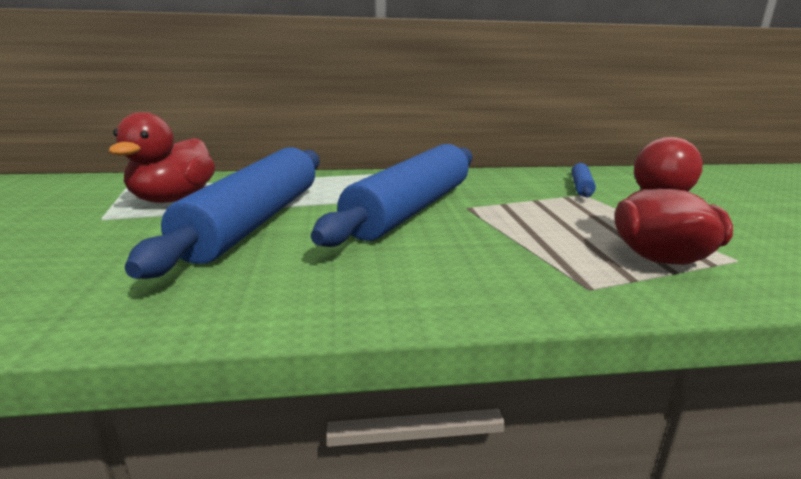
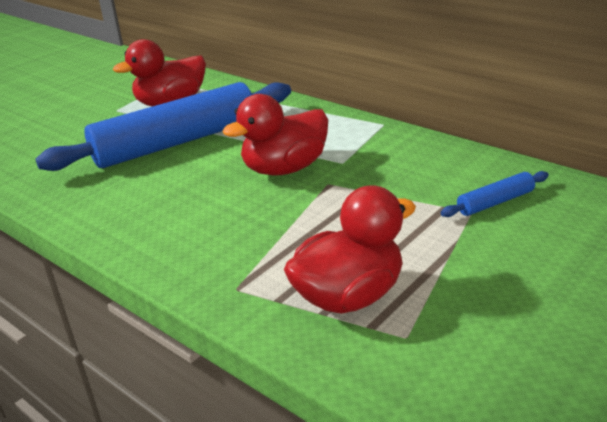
camera: 50 degrees right, 10 degrees up
(411, 209) = (284, 169): blue rolling pin -> red duck

